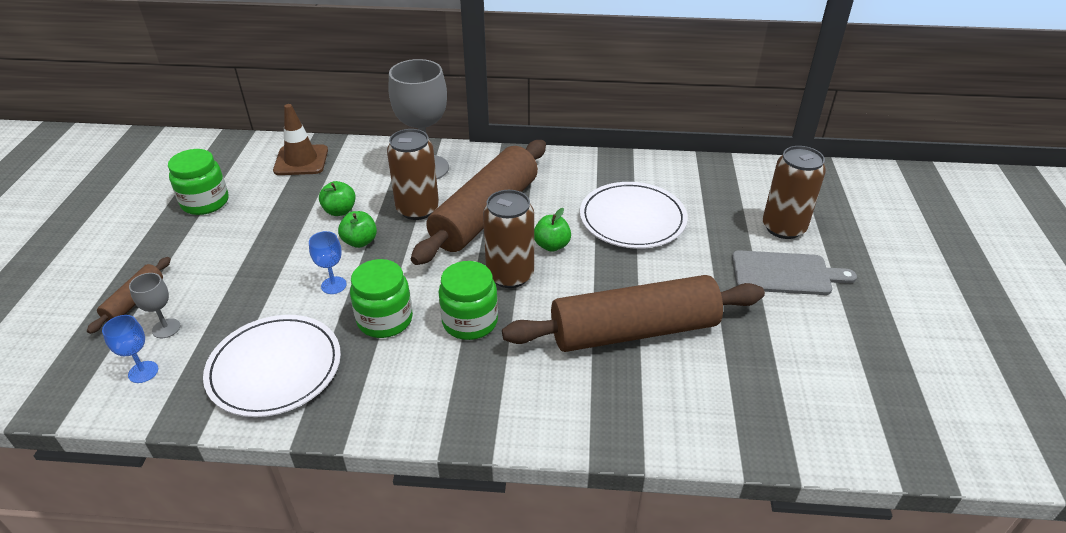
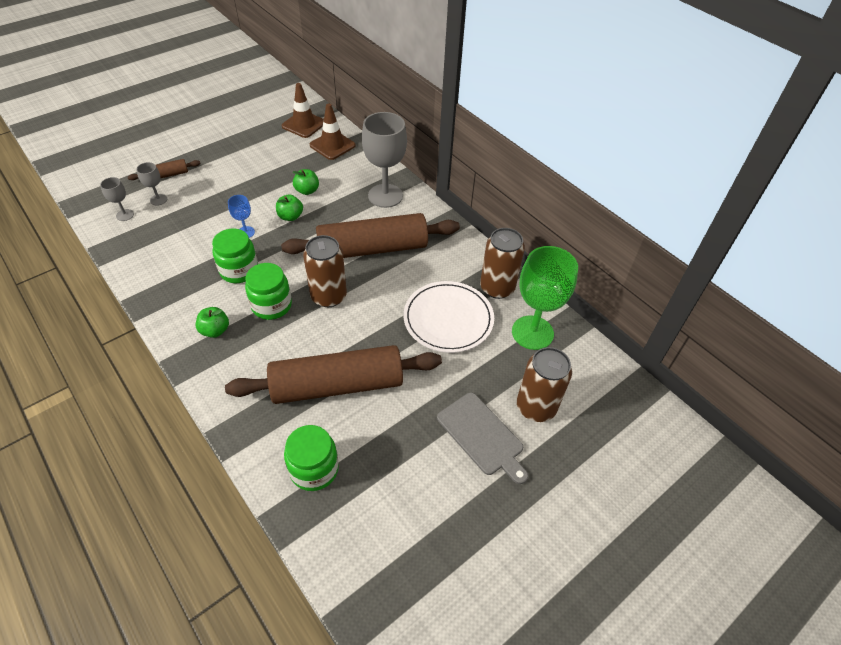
camera: 45 degrees right, 10 degrees up
(143, 372) = (125, 215): blue goblet -> grey goblet
(205, 202) = (259, 141): green jar -> green jar (314, 469)
(236, 161) = (304, 124): none -> brown traffic cone
(275, 368) = (166, 256): white plate -> none
(417, 209) = (343, 218): brown can -> brown can (497, 288)
(552, 245) = (376, 297): green apple -> green apple (215, 330)
(634, 331) = (337, 385): brown rolling pin -> brown rolling pin turned 45 degrees counterclockwise
(702, 184) = (532, 332): none -> green goblet

